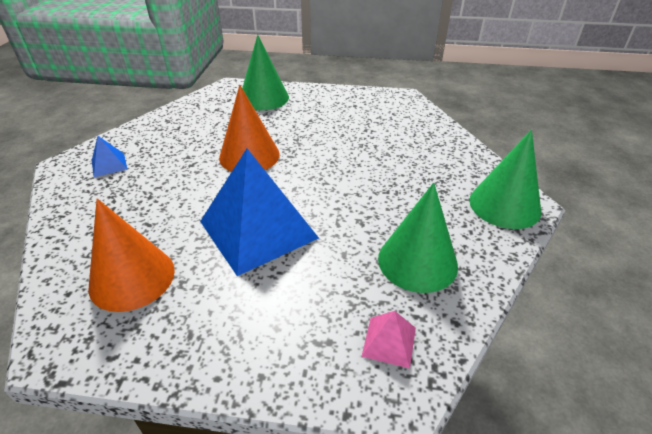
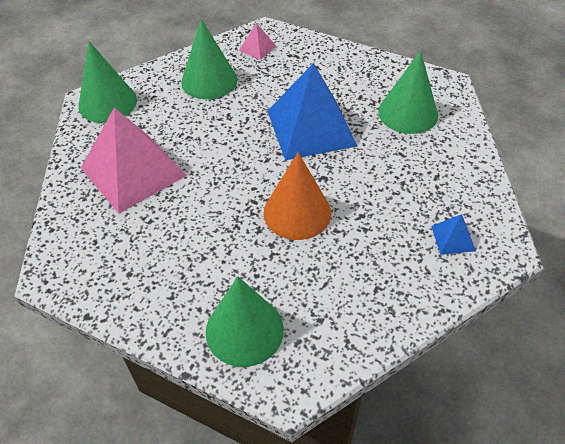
camera: 160 degrees left, 10 degrees up
(132, 278) = (408, 113): orange cone -> green cone
(410, 154) = (133, 171): none -> pink pyramid

